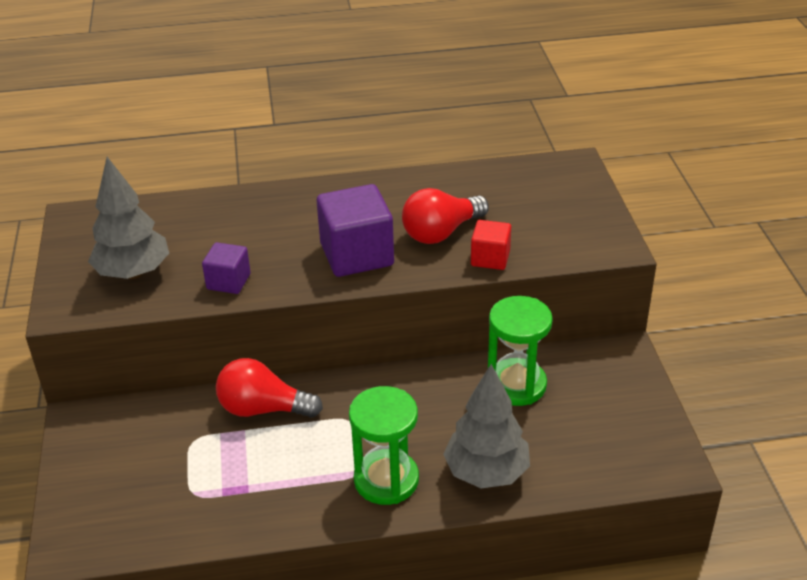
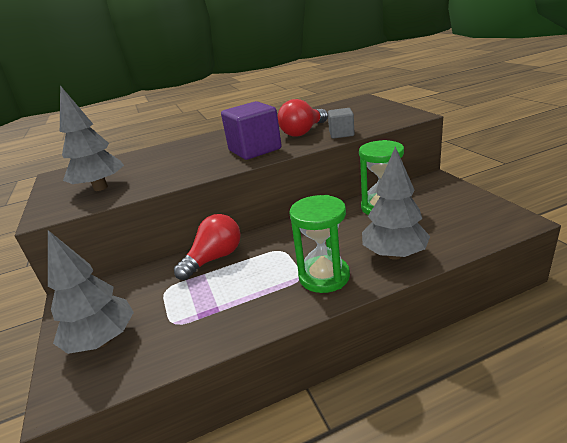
camera: 10 degrees left, 10 degrees down
(111, 493) = (103, 340): none -> grey tree
(228, 281) = (171, 177): purple cube -> none
(263, 409) = (214, 258): red light bulb -> red light bulb turned 135 degrees clockwise
(490, 258) = (341, 134): red cube -> grey cube

